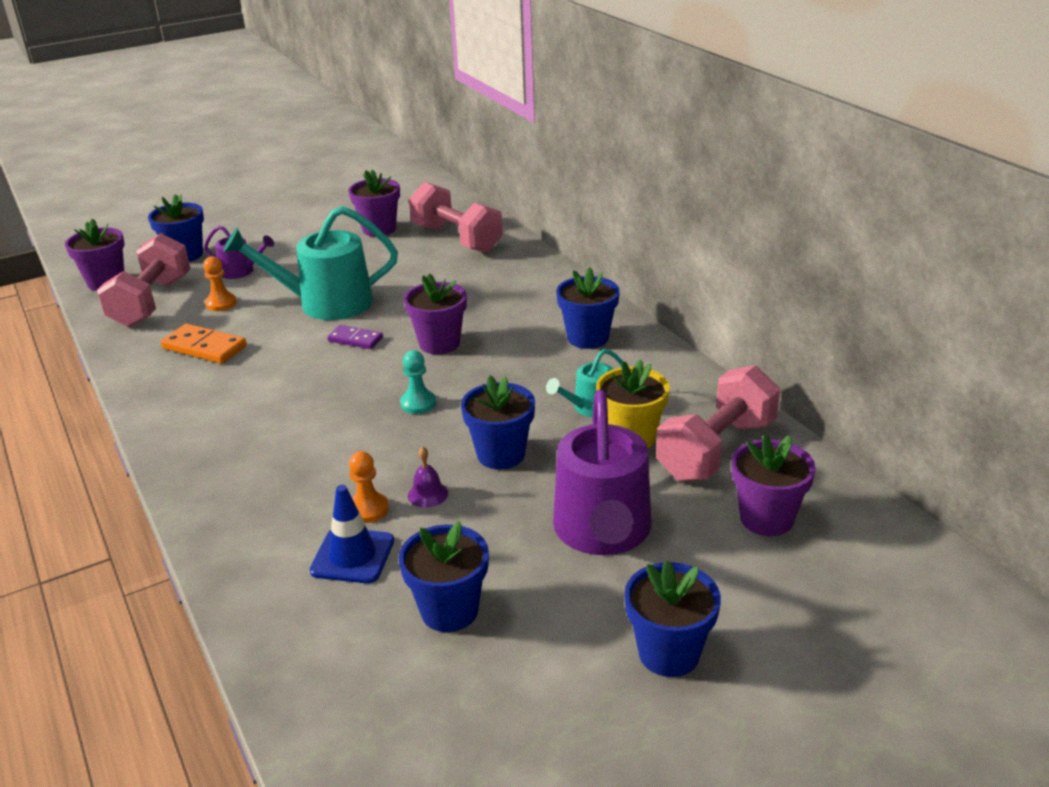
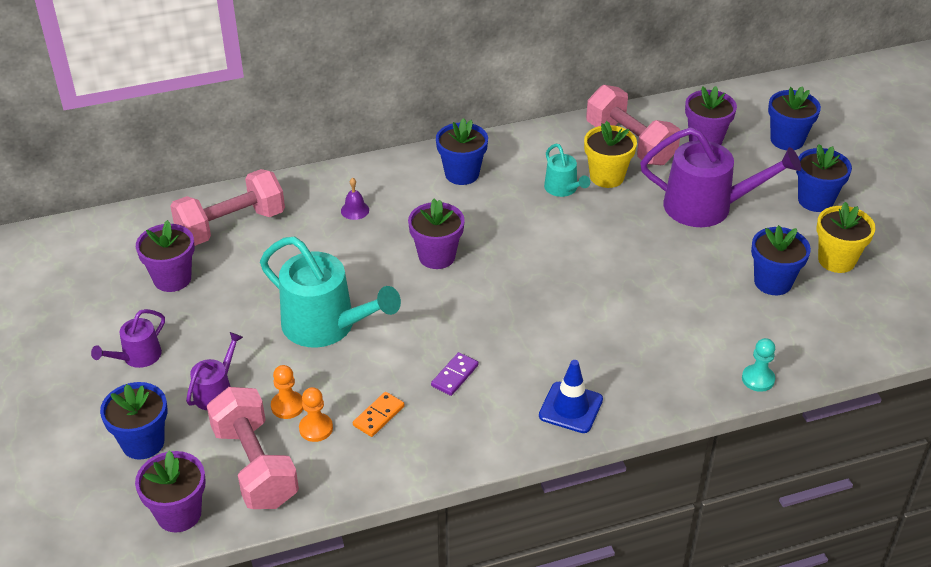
camera: 80 degrees left, 10 degrees up
(152, 302) = (255, 466): pink dumbbell -> pink dumbbell turned 45 degrees clockwise
(204, 347) = (379, 416): orange domino -> orange domino, size x0.64
(282, 235) = (137, 357): none -> purple watering can
(326, 303) = (326, 325): turquoise watering can -> turquoise watering can turned 60 degrees counterclockwise
(353, 556) = (713, 324): blue traffic cone -> blue traffic cone (570, 408)
(355, 339) = (407, 308): purple domino -> purple domino (454, 375)
(368, 509) = (662, 313): orange pawn -> orange pawn (316, 428)
(418, 403) = (528, 277): turquoise pawn -> turquoise pawn (758, 379)
(428, 494) = (650, 281): purple bell -> purple bell (355, 210)
(501, 454) = (611, 240): blue flower pot -> blue flower pot (787, 140)
(519, 685) = (836, 260): none -> yellow flower pot

